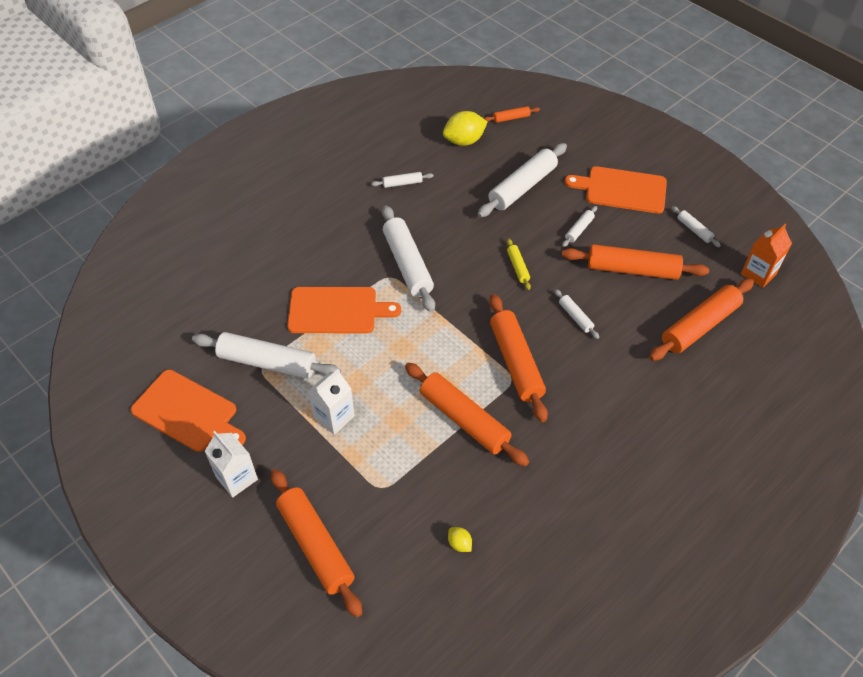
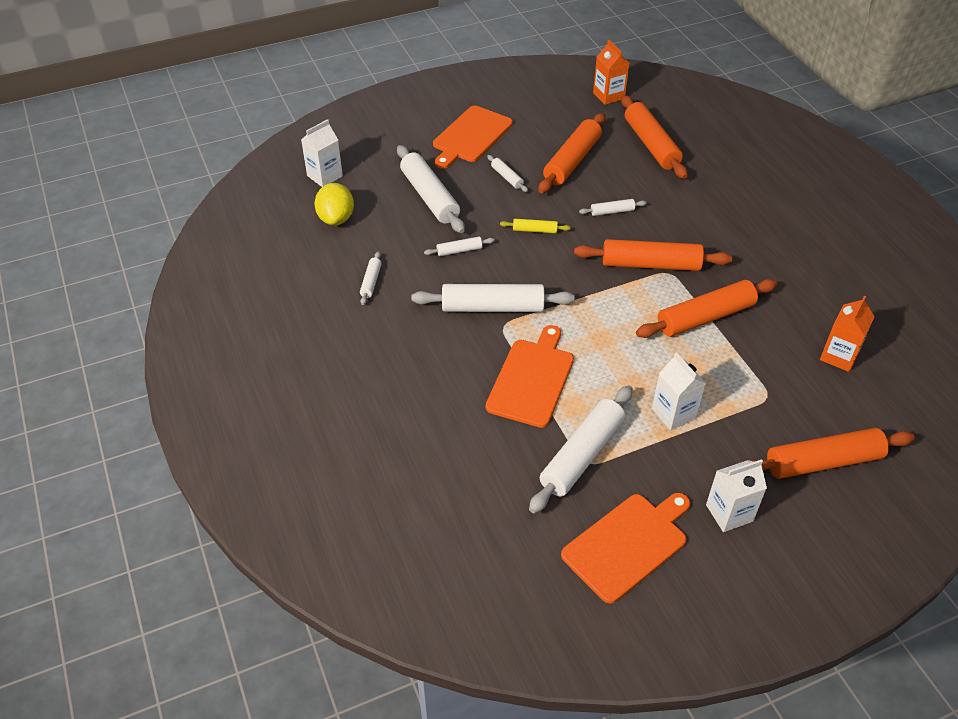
camera: 70 degrees left, 5 degrees down
(459, 544) = (839, 356): yellow lemon -> orange carton
(511, 118) = (325, 176): orange rolling pin -> white carton
(694, 230) = (543, 112): white rolling pin -> white rolling pin (459, 251)

